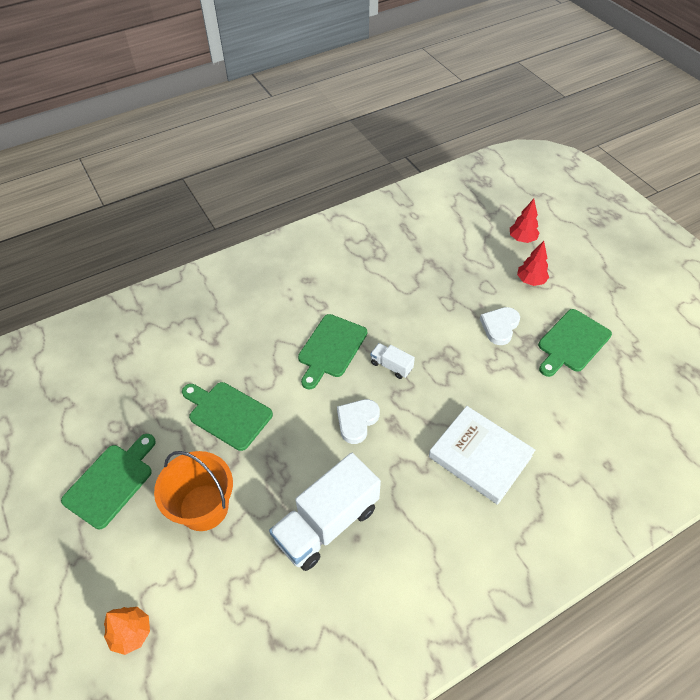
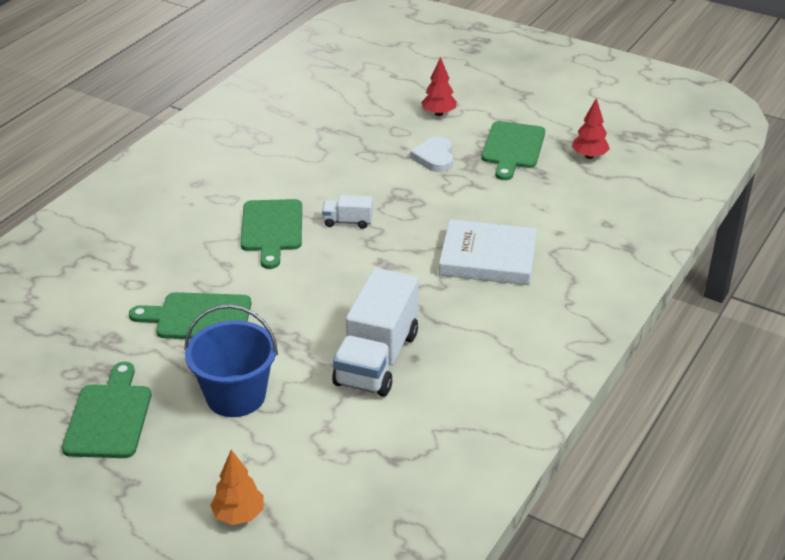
camera: 30 degrees left, 15 degrees down
(204, 507) = (235, 396): orange bucket -> blue bucket
(357, 421) = (346, 275): white heart -> none
(522, 239) = (406, 84): red tree -> red tree (589, 156)

